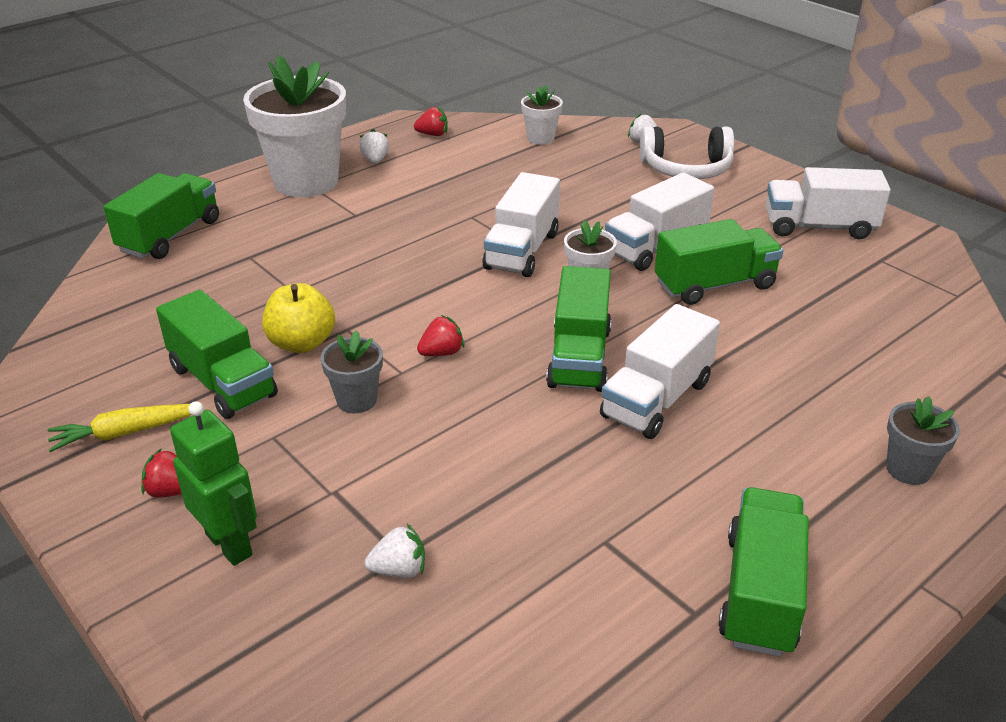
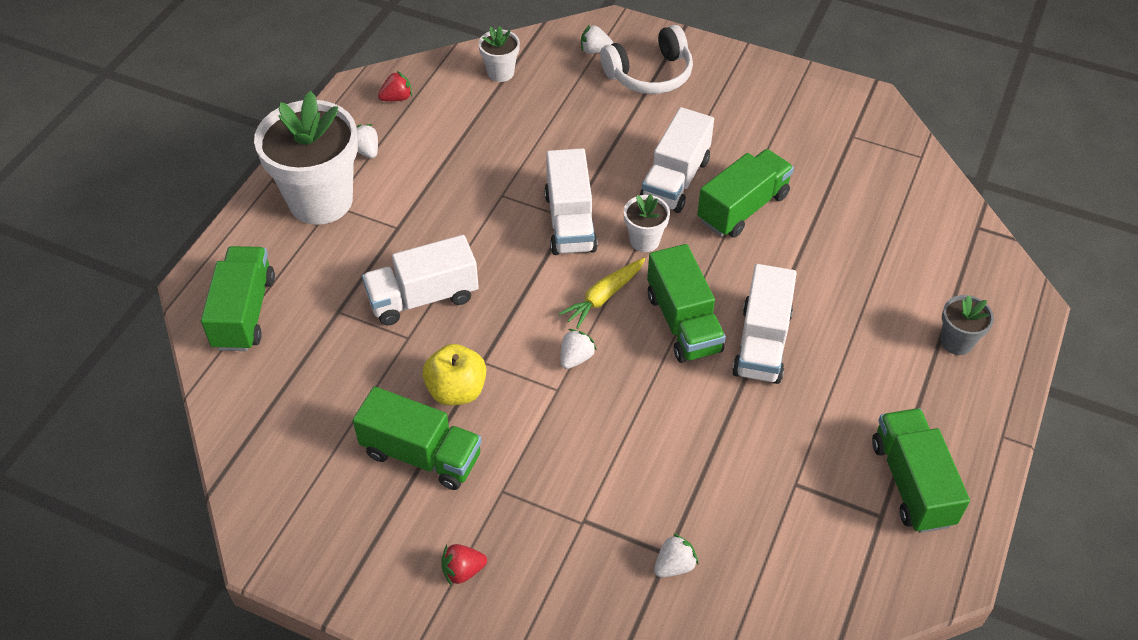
camera: 25 degrees left, 15 degrees up
(125, 433) = (382, 534): yellow carrot -> yellow carrot (604, 297)
(229, 544) = (541, 596): green robot -> none
(356, 400) = (542, 431): grey flower pot -> none
(441, 353) = (576, 358): red strawberry -> white strawberry
(819, 227) = (789, 113): white truck -> white truck (423, 297)

